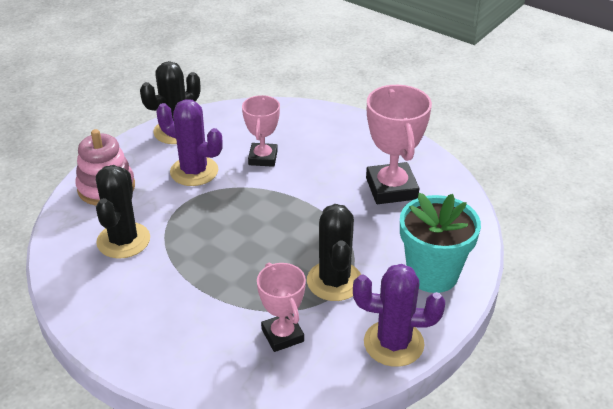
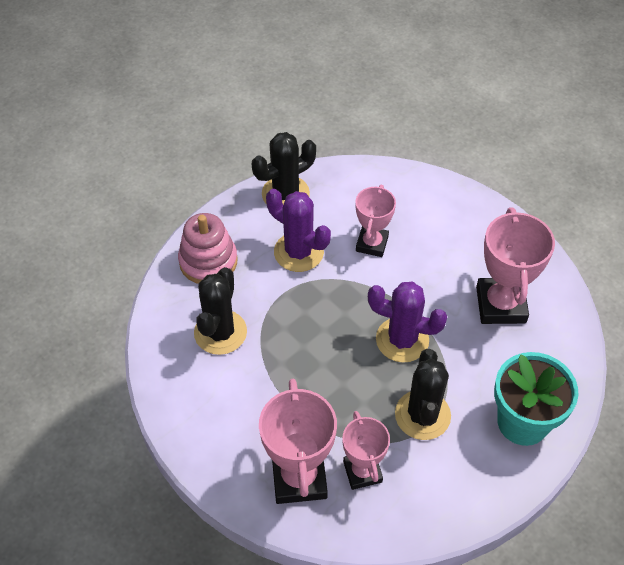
camera: 10 degrees right, 15 degrees up
(218, 349) = (299, 478): none -> pink trophy
(393, 343) = (468, 499): purple cactus -> purple cactus (402, 340)

